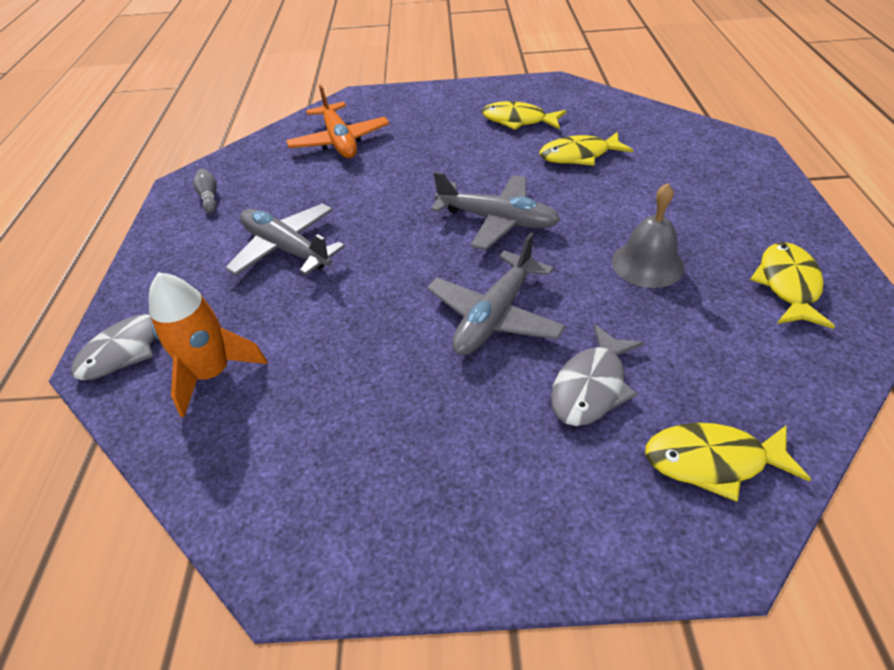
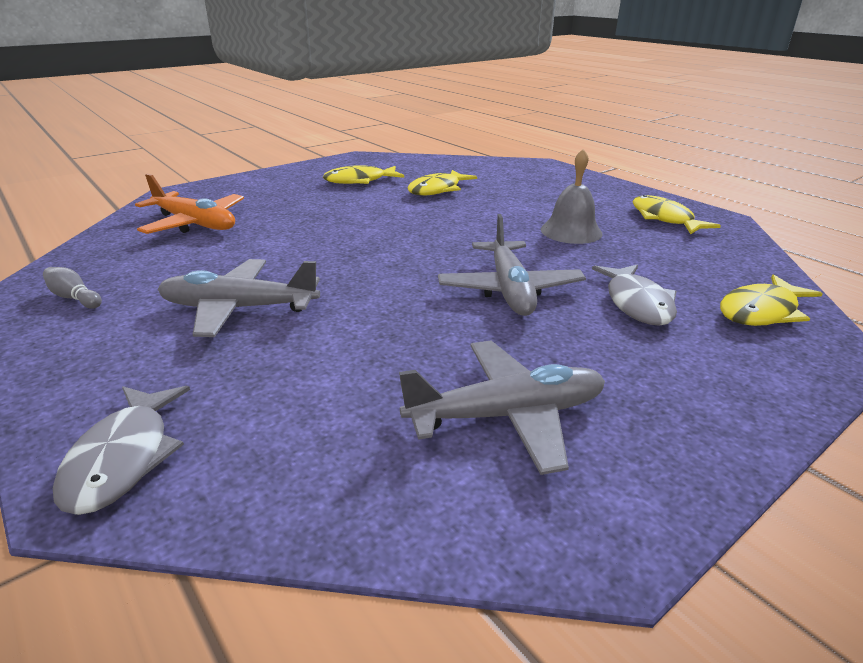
camera: 40 degrees left, 15 degrees down
(213, 373) = (283, 430): orange rocket -> none
(497, 220) = (427, 237): grey plane -> grey plane (507, 415)

